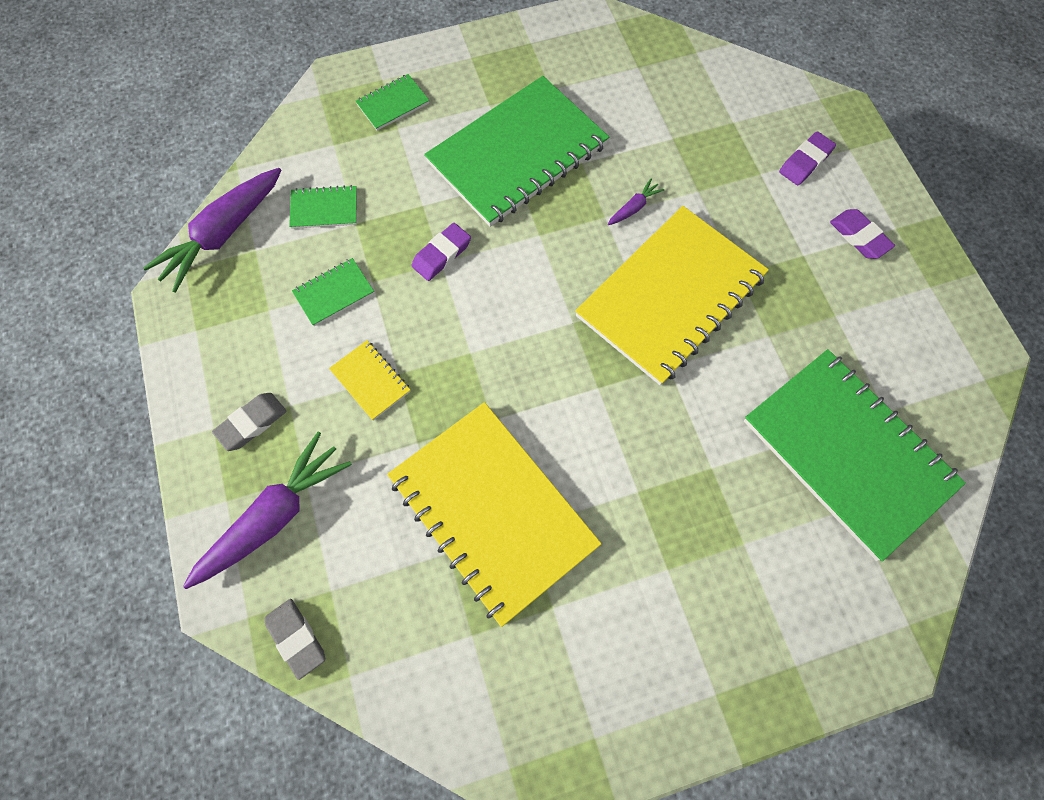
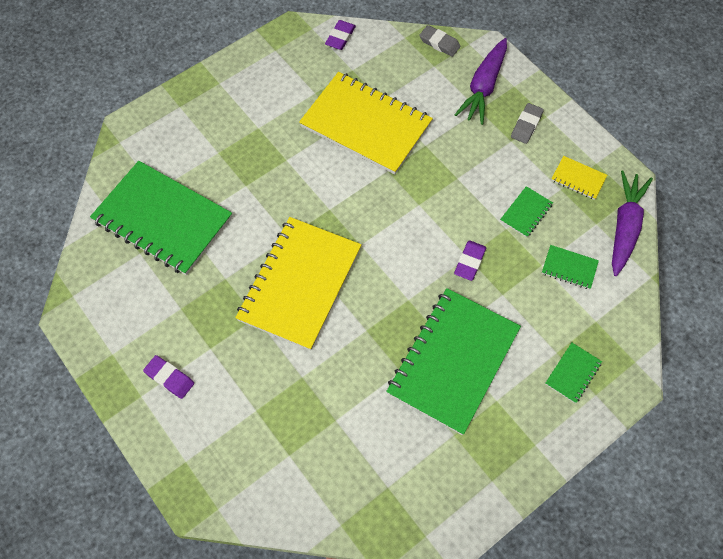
camera: 160 degrees right, 5 degrees down
(324, 209) = (569, 268): green notebook -> green notebook turned 45 degrees clockwise
(370, 381) = (471, 168): yellow notebook -> yellow notebook (578, 178)
(634, 208) = (347, 345): purple carrot -> none
(805, 162) = (221, 434): purple eraser -> purple eraser (340, 37)

